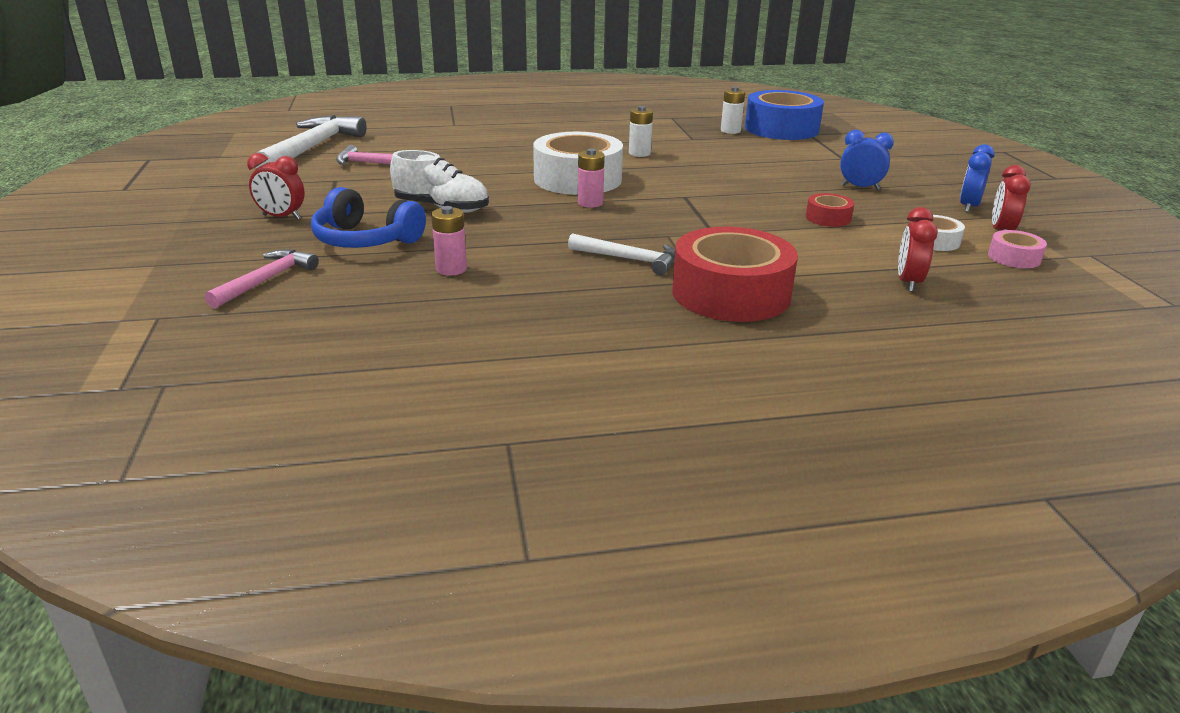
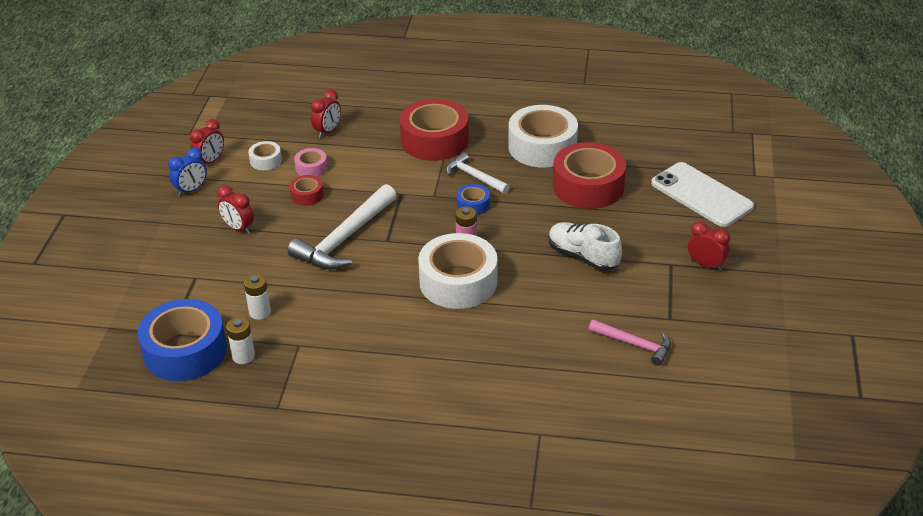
camera: 160 degrees left, 10 degrees up
(266, 280) = (701, 195): pink hammer -> white phone
(312, 148) = (699, 394): white hammer -> white hammer (345, 239)
(365, 240) = (641, 225): blue headphones -> none
(451, 269) = (588, 186): pink battery -> red tape
(546, 308) = (542, 147): none -> white tape
(608, 233) = (473, 204): none -> blue tape
(639, 153) = (375, 320): white battery -> white battery (260, 312)
(860, 187) = (238, 228): blue clock -> red clock
(1014, 257) = (239, 139): pink tape -> pink tape (311, 168)

